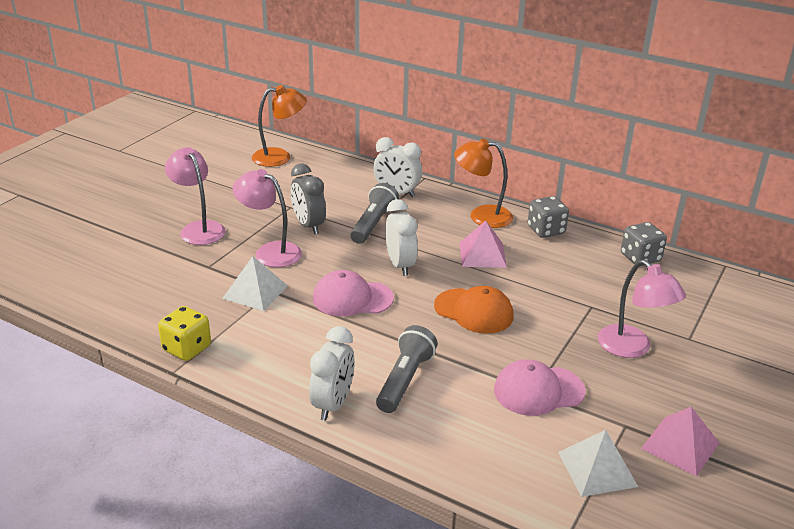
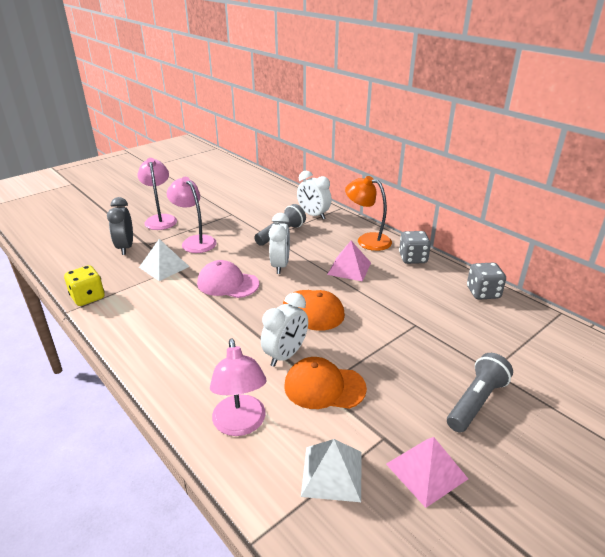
camera: 20 degrees right, 0 degrees up
(280, 157) = (249, 182): orange lamp -> none
(308, 226) = (234, 228): grey clock -> grey clock (125, 247)
(333, 404) = (154, 360): white clock -> white clock (285, 355)
(404, 380) = (221, 353): grey flashlight -> grey flashlight (476, 402)
(538, 391) = (324, 387): pink cap -> orange cap
(632, 348) = (431, 368): pink lamp -> pink lamp (240, 424)

